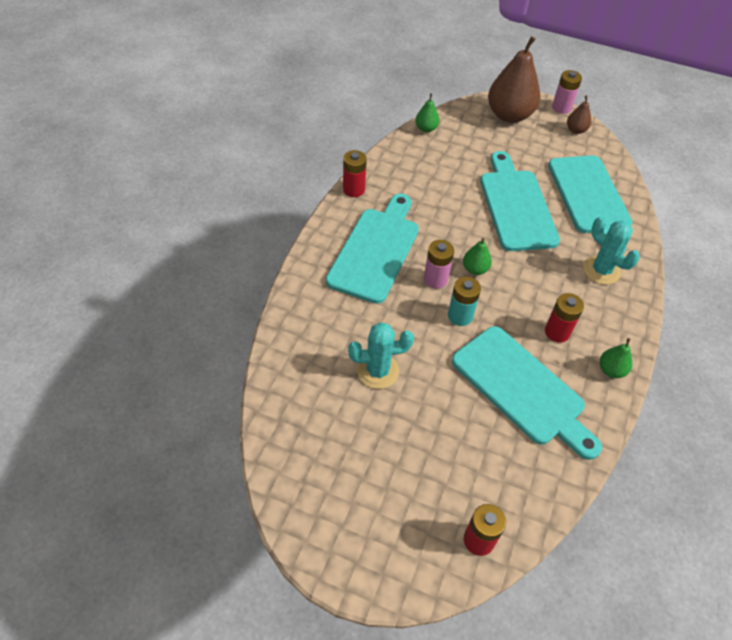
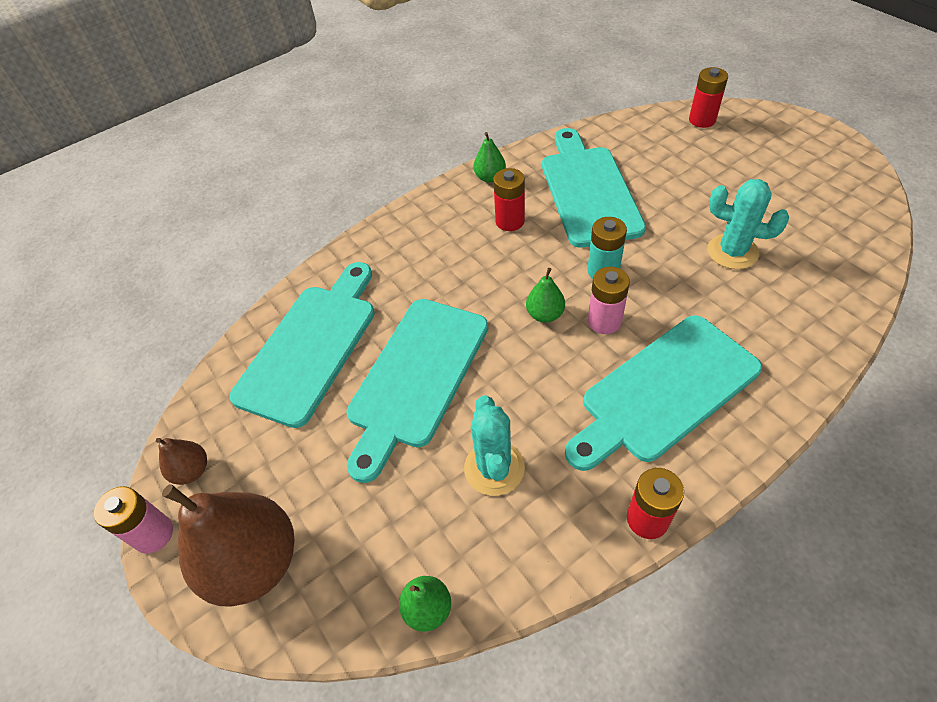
camera: 140 degrees left, 0 degrees up
(601, 270) = (400, 259): turquoise cactus -> turquoise cactus (494, 468)

